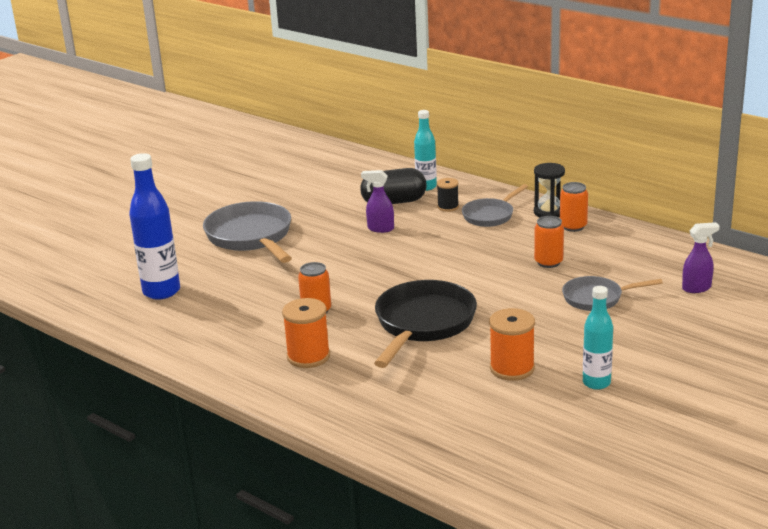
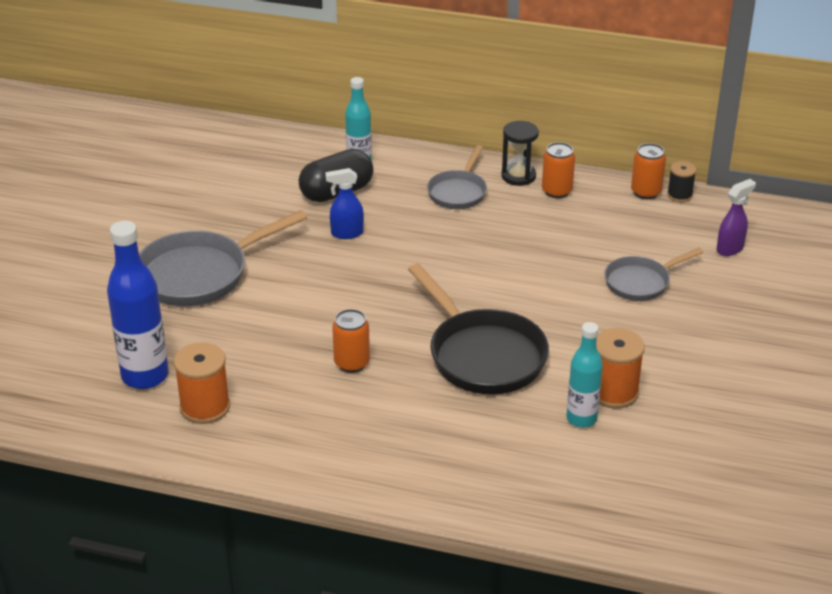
camera: 25 degrees left, 10 degrees up
(251, 237) = (200, 274): grey pan -> grey pan turned 75 degrees counterclockwise
(308, 356) = (386, 428): orange spool -> orange spool (205, 407)
(380, 229) = (346, 233): purple spray bottle -> blue spray bottle
(423, 324) = (483, 355): black pan -> black pan turned 150 degrees clockwise
(448, 207) = (403, 188): black spool -> black spool (679, 195)
(548, 262) = (561, 244): orange can -> orange can (646, 192)
(596, 383) = (708, 390): turquoise bottle -> turquoise bottle (581, 419)

